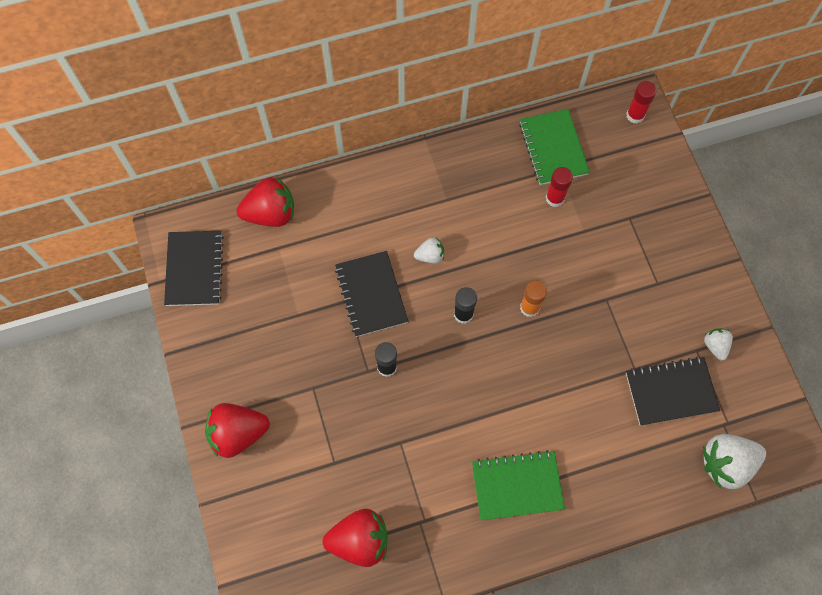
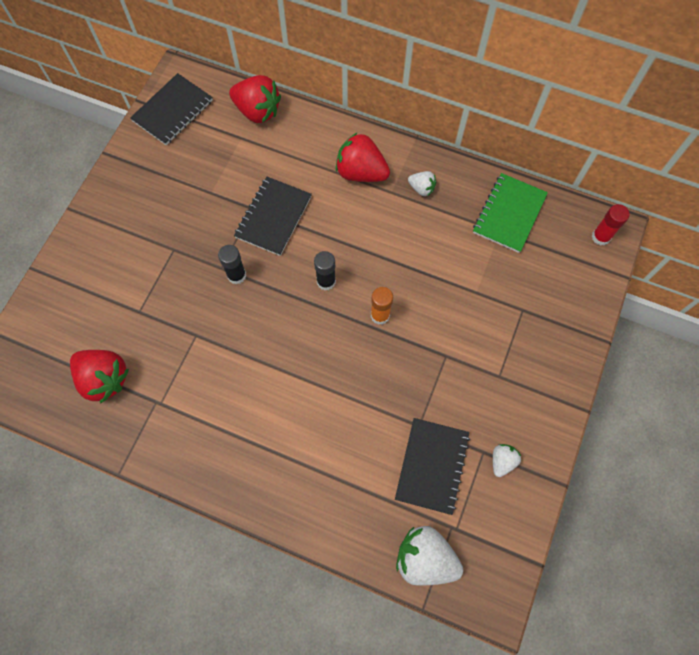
camera: 40 degrees right, 0 degrees up
(238, 433) = (97, 240): red strawberry -> red strawberry (361, 172)
(430, 256) = (341, 222): white strawberry -> white strawberry (421, 188)
(517, 486) = (248, 435): green notebook -> none
(555, 198) = (475, 251): red glue stick -> none
(671, 392) = (432, 466): black notebook -> black notebook turned 75 degrees clockwise

